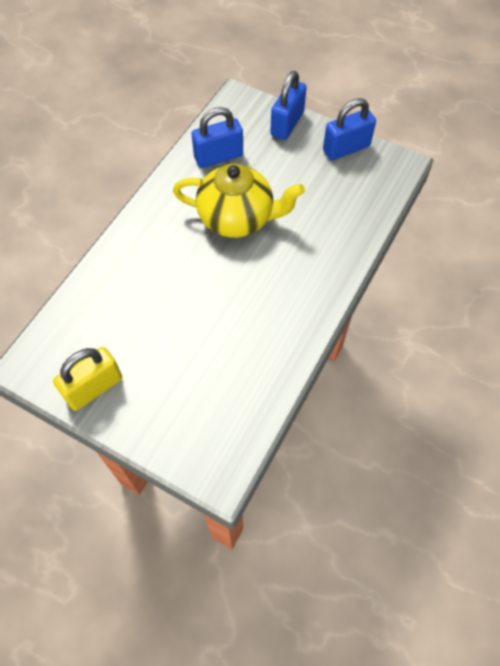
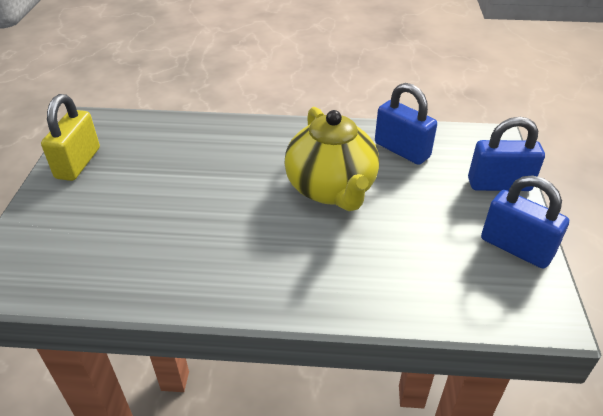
camera: 65 degrees right, 20 degrees down
(94, 387) = (78, 163): yellow padlock -> yellow padlock turned 75 degrees clockwise

